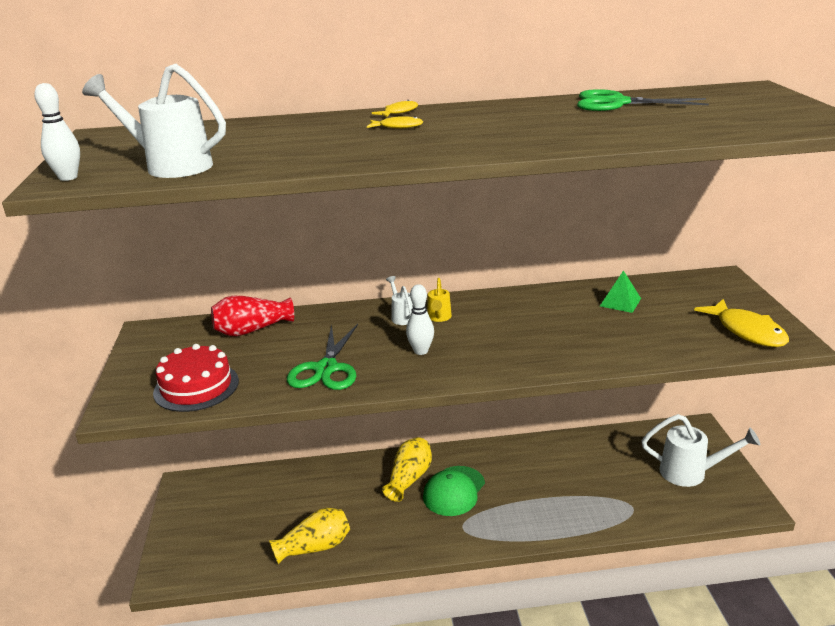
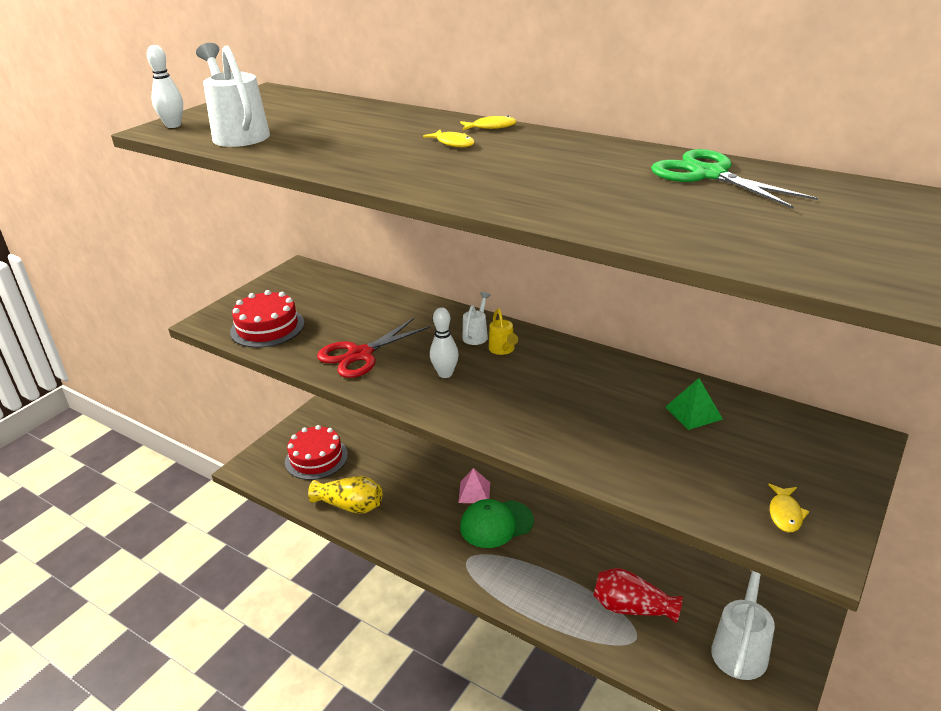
camera: 40 degrees right, 5 degrees up
(232, 529) = (316, 458): none -> red cake
(252, 330) = (359, 297): red vase -> red vase (632, 608)
(326, 369) = (359, 355): green scissors -> red scissors
(409, 478) = (474, 492): yellow vase -> pink pyramid
(439, 318) = (503, 350): yellow watering can -> yellow watering can turned 60 degrees counterclockwise
(691, 473) = (741, 646): white watering can -> white watering can turned 120 degrees counterclockwise
(747, 331) = (785, 513): yellow fish -> yellow fish, size x0.51

